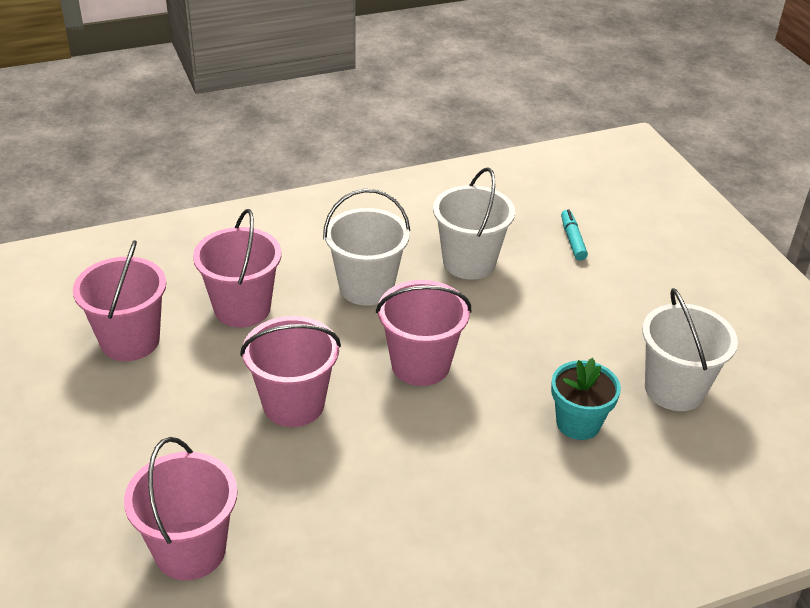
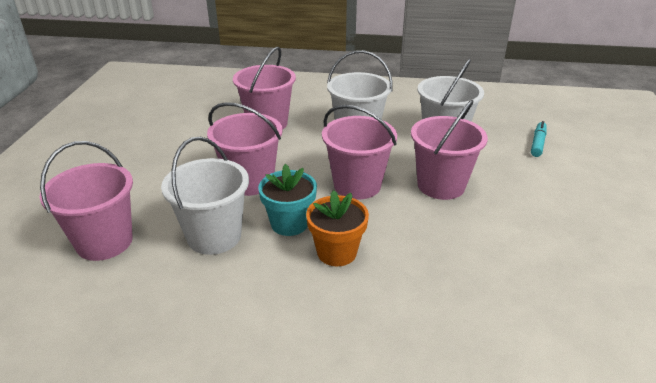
camera: 30 degrees right, 5 degrees down
(130, 341) = (187, 122): pink bucket -> pink bucket (441, 185)
(460, 459) = (336, 252): none -> orange flower pot
(578, 423) = (454, 261): turquoise flower pot -> turquoise flower pot (289, 223)
(674, 389) = (563, 265): white bucket -> white bucket (214, 236)

